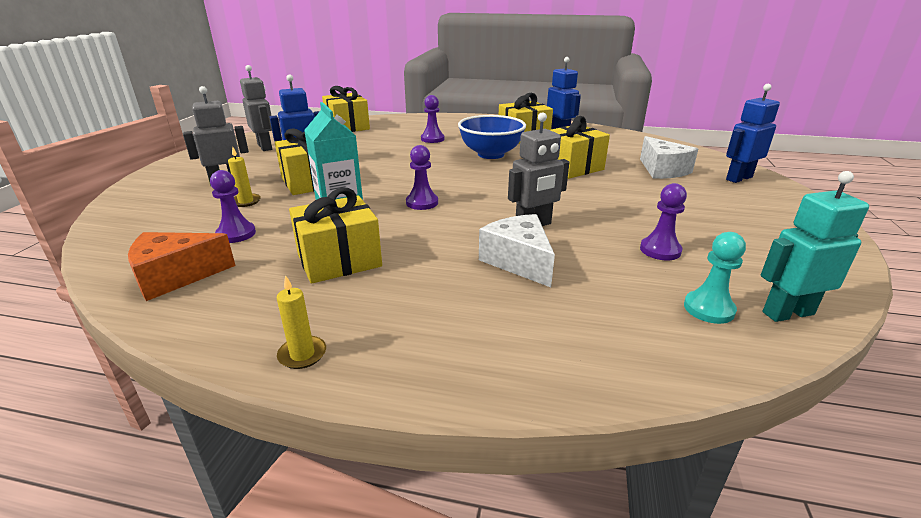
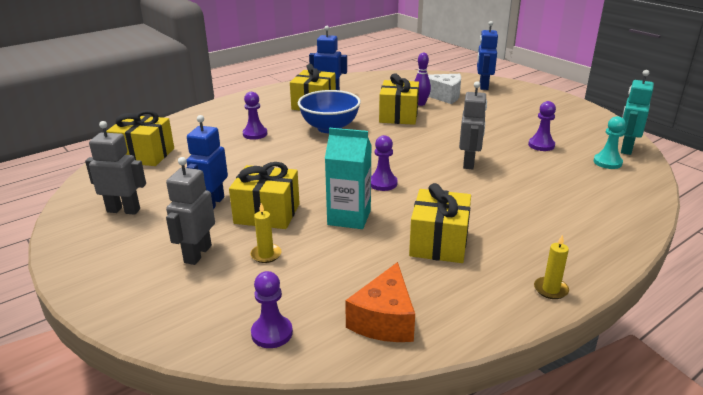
camera: 50 degrees left, 0 degrees up
(236, 234) = (334, 275): purple pawn -> purple pawn (272, 333)
(519, 261) = (510, 186): white cheese -> none
(619, 167) = (420, 104): none -> purple bowling pin

